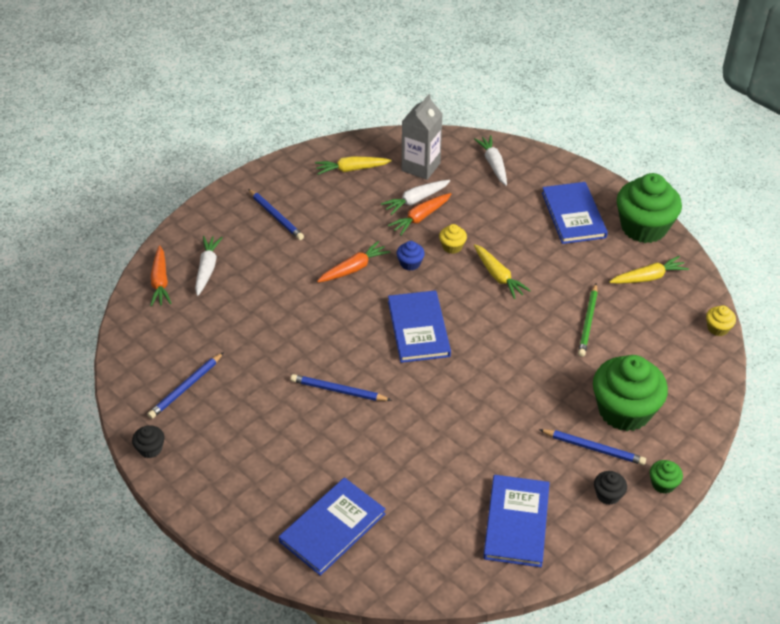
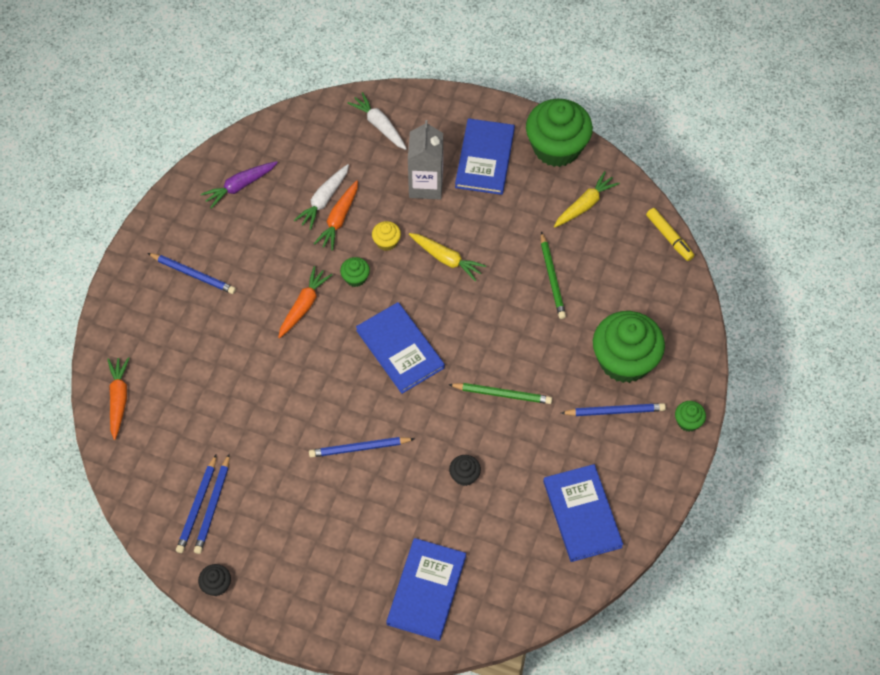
camera: 25 degrees left, 15 degrees up
(160, 282) = (119, 399): orange carrot -> orange carrot turned 150 degrees counterclockwise
(173, 382) = (197, 506): none -> blue pencil
(207, 269) = (158, 365): white carrot -> none
(351, 169) = (240, 186): yellow carrot -> purple carrot
(410, 263) = (355, 278): blue cupcake -> green cupcake
(421, 167) = (308, 156): grey carton -> grey carton (426, 185)
(492, 396) = (502, 394): none -> green pencil
(573, 215) = (484, 158): blue book -> blue book turned 45 degrees clockwise
(608, 495) = (647, 453): black cupcake -> black cupcake (464, 475)
(717, 328) = (669, 237): yellow cupcake -> yellow marker

